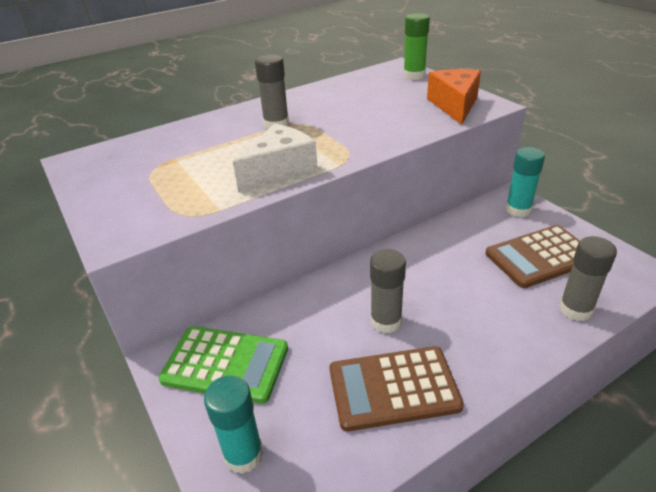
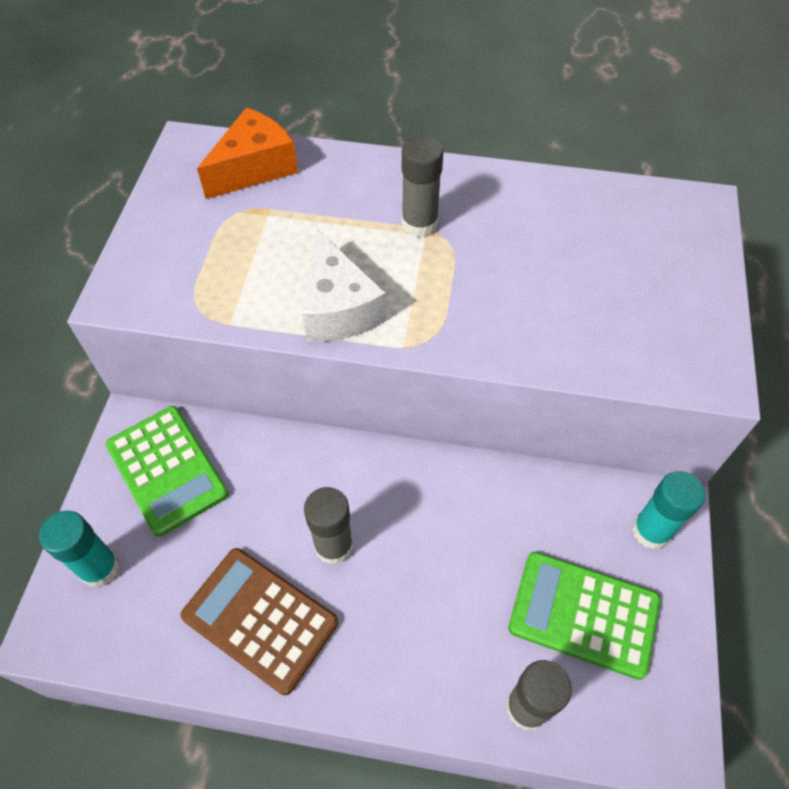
camera: 40 degrees right, 20 degrees up
(280, 170) = (338, 308): white cheese -> white cheese turned 75 degrees clockwise
(414, 76) = (695, 242): green glue stick -> none
(454, 105) = (665, 343): orange cheese -> orange cheese (254, 168)
(540, 256) = (584, 614): brown calculator -> green calculator

